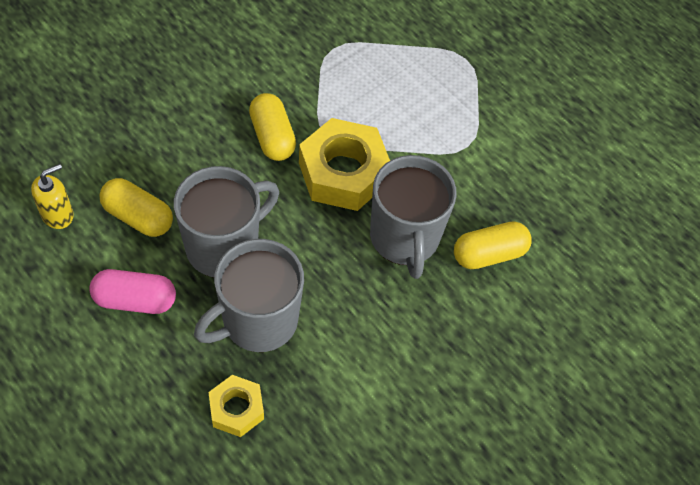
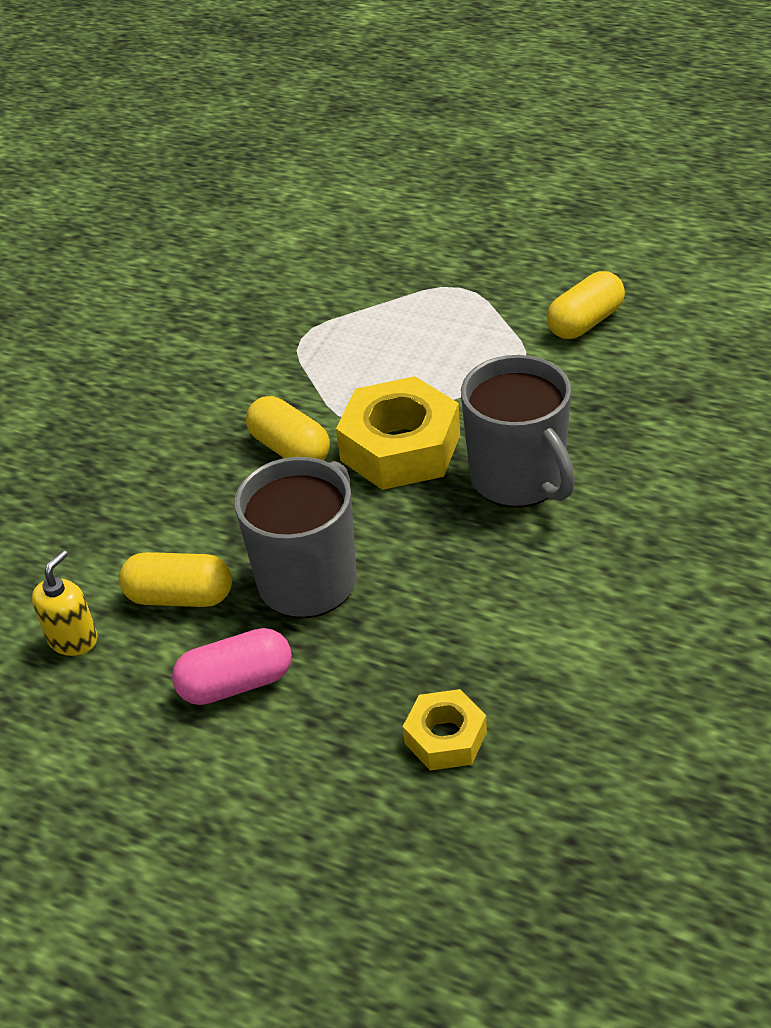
camera: 15 degrees left, 15 degrees down
(258, 321) = (405, 636): grey mug -> none
(489, 254) = (626, 452): yellow capsule -> yellow capsule (585, 322)

